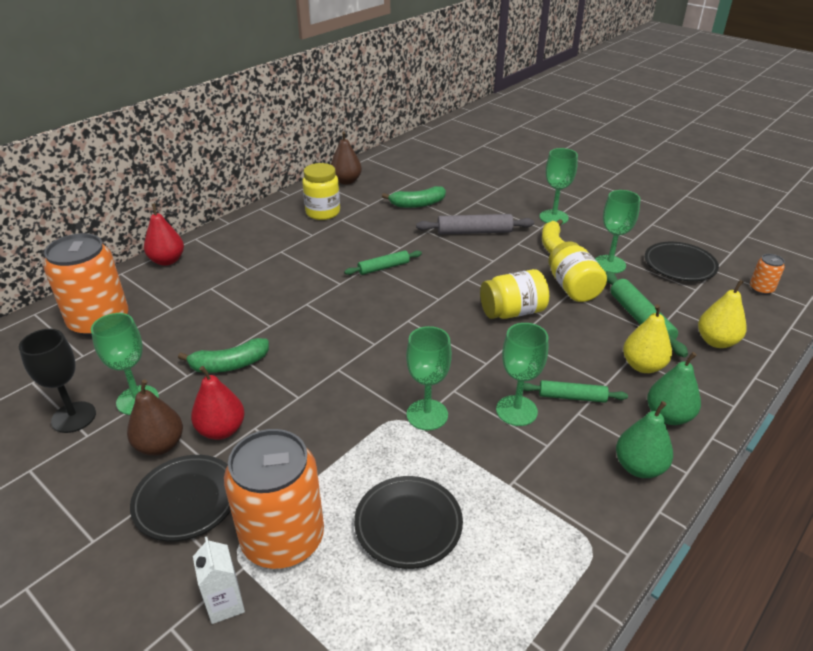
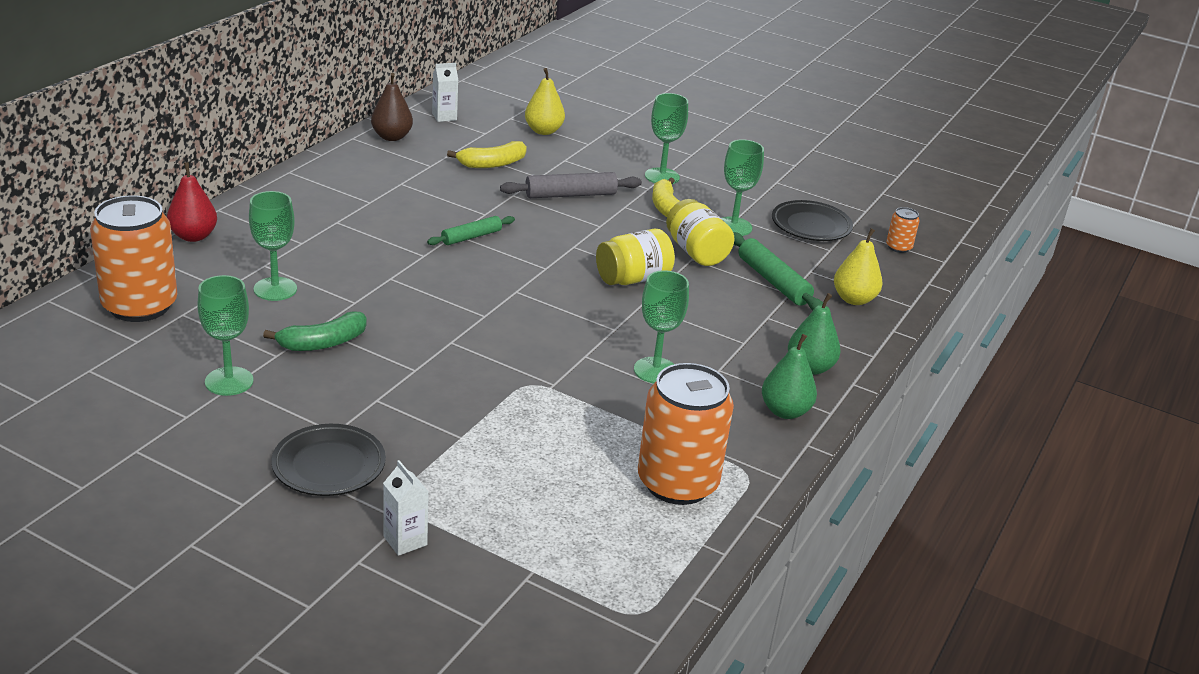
camera: 15 degrees left, 5 degrees down
(74, 417) = (161, 401): black goblet -> none
(160, 445) = (276, 421): brown pear -> none
(221, 430) = (340, 404): red pear -> none
(283, 539) = (444, 489): orange can -> orange can (677, 483)
(323, 212) = (374, 176): yellow jar -> none
(391, 165) = (444, 117): none -> white carton
(408, 525) = (567, 470): black plate -> none
(417, 204) = (492, 164): green banana -> yellow banana
(427, 415) = (562, 379): green goblet -> green goblet (275, 289)
(572, 397) = (711, 356): green rolling pin -> none
(643, 366) = (780, 325): yellow pear -> yellow pear (543, 131)

